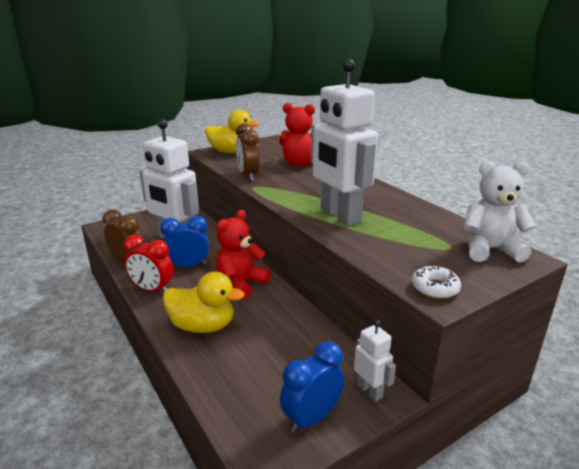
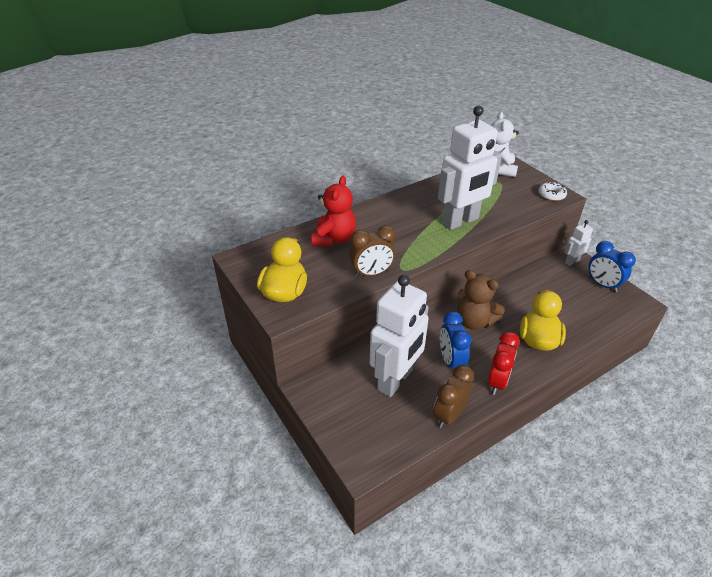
camera: 90 degrees left, 15 degrees up
(241, 284) = (474, 321): red teddy bear -> brown teddy bear

